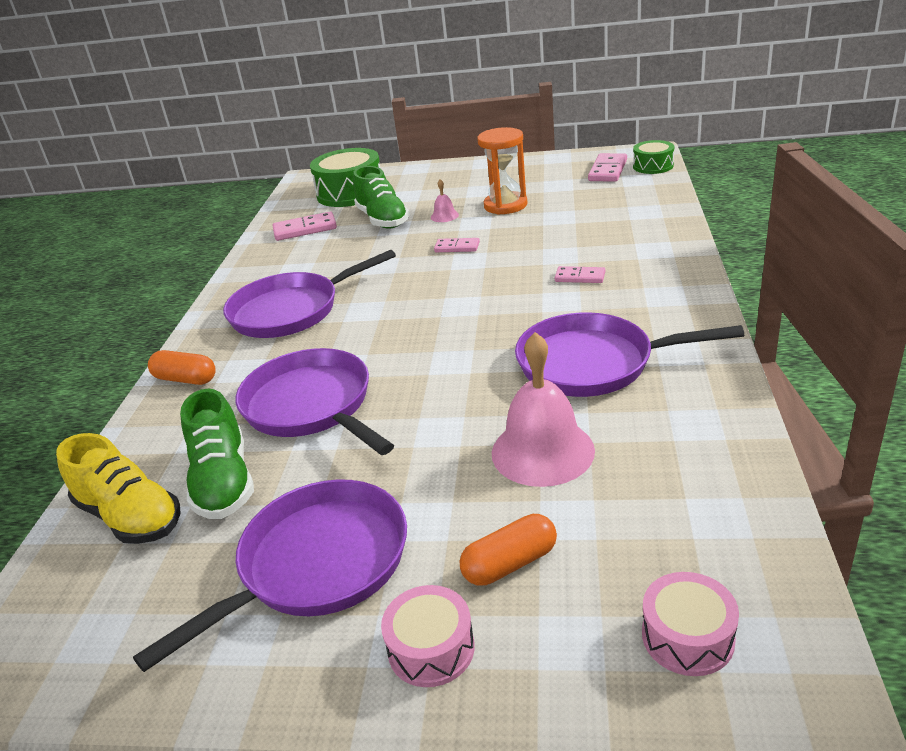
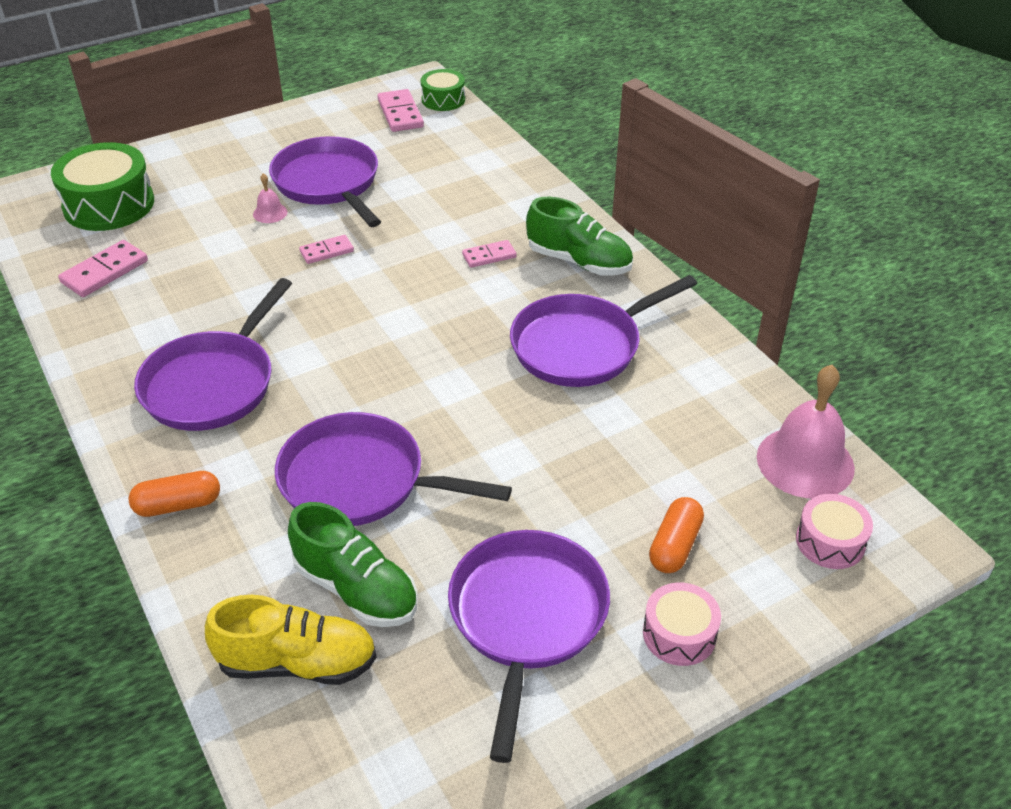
camera: 40 degrees left, 10 degrees up
(382, 219) = (196, 235): green shoe -> green shoe (579, 261)
(505, 205) = (329, 183): orange hourglass -> purple pan
(542, 451) = (614, 443): pink bell -> pink bell (805, 462)

